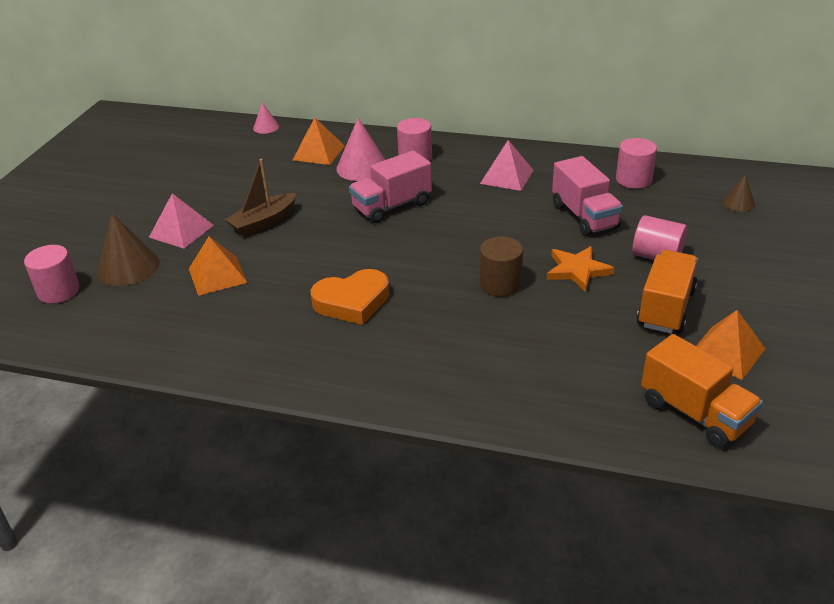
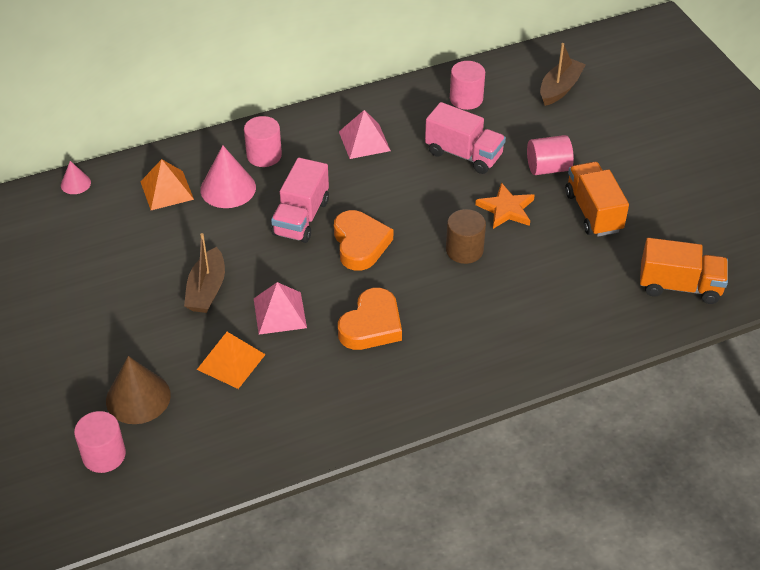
camera: 40 degrees left, 10 degrees up
(181, 231) = (140, 337): pink pyramid -> pink pyramid (280, 313)
(416, 242) = (360, 244): none -> orange heart
(726, 352) = (659, 228): orange pyramid -> none
(738, 203) = (560, 88): brown cone -> brown boat

